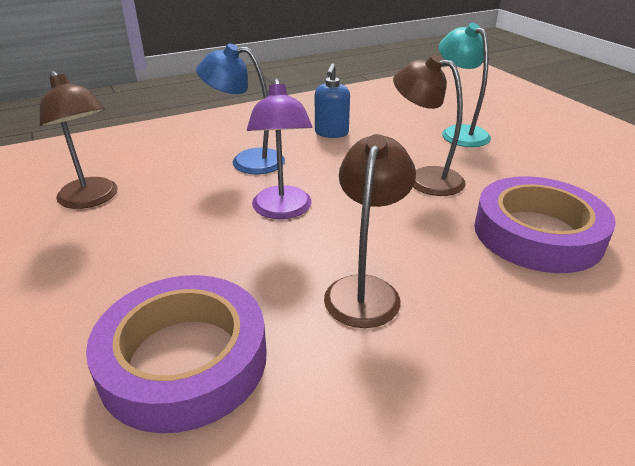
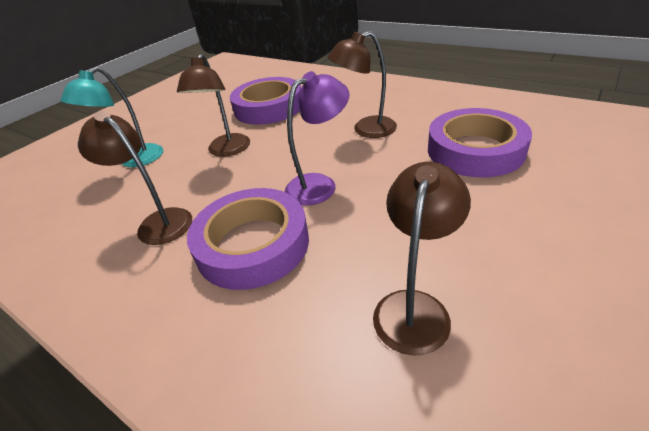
camera: 115 degrees left, 5 degrees up
(247, 161) = (253, 244): blue lamp -> purple tape
(331, 133) = (158, 222): blue soap dispenser -> brown lamp

